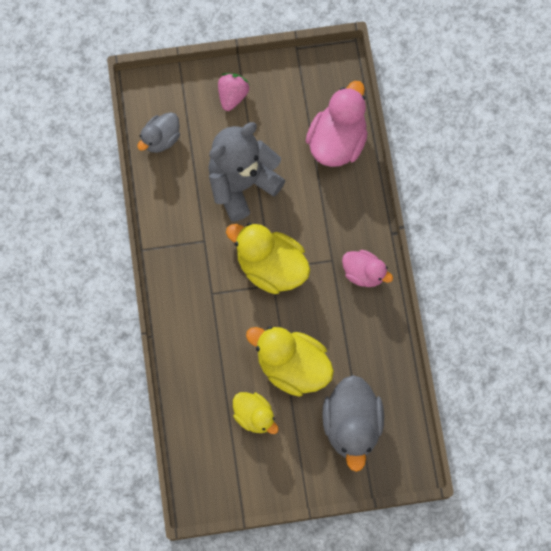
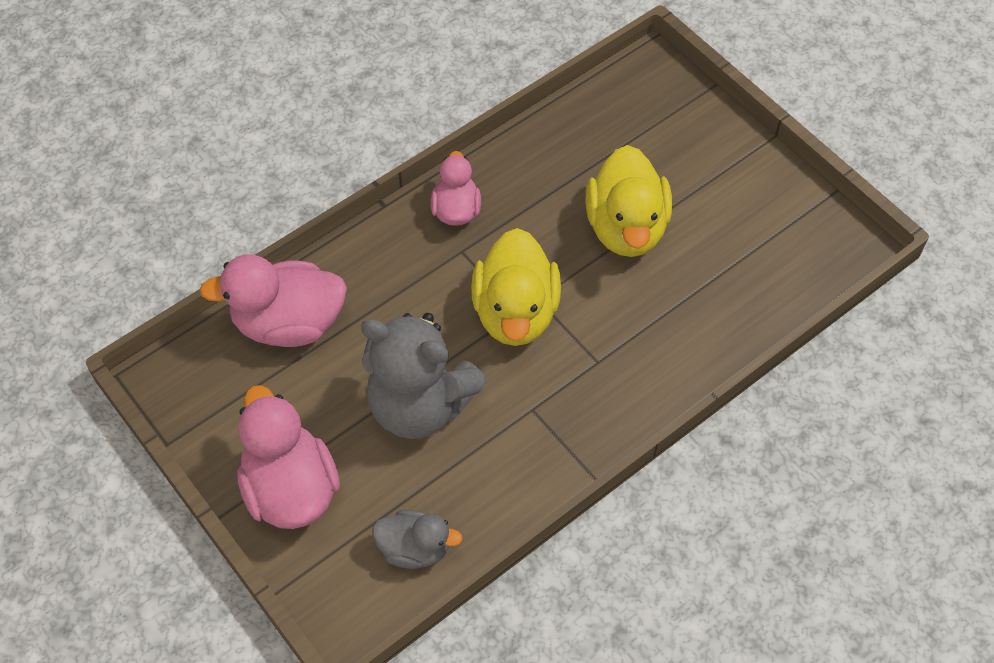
camera: 120 degrees left, 15 degrees down
(232, 96) = (290, 488): pink strawberry -> pink duck
(254, 416) = (714, 236): yellow duck -> none
(352, 425) = (650, 138): grey duck -> none

